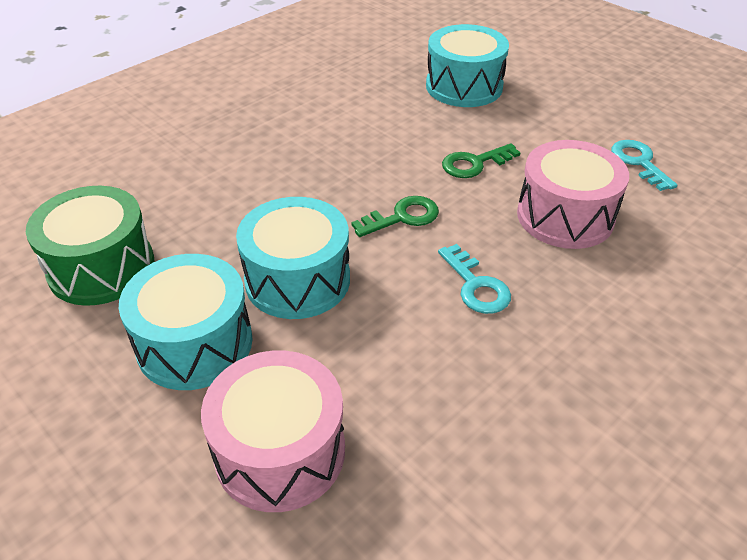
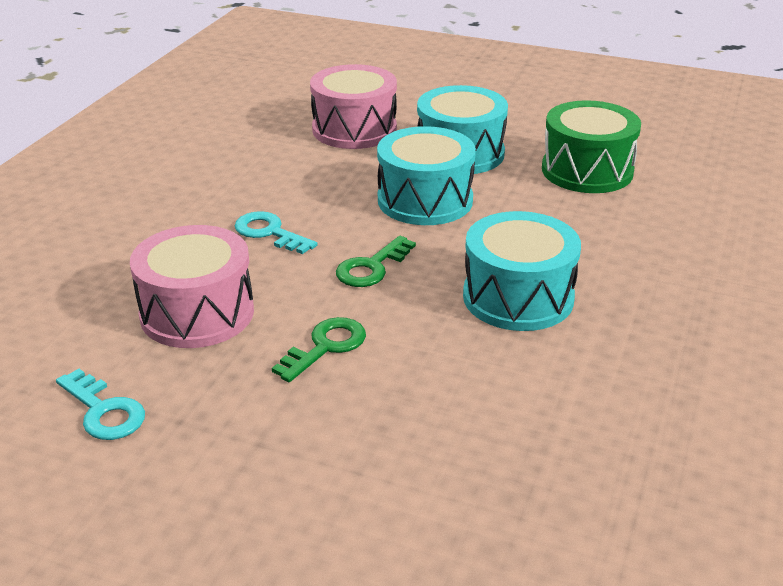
camera: 155 degrees right, 10 degrees down
(464, 86) = (410, 480): turquoise drum -> turquoise drum (518, 297)

